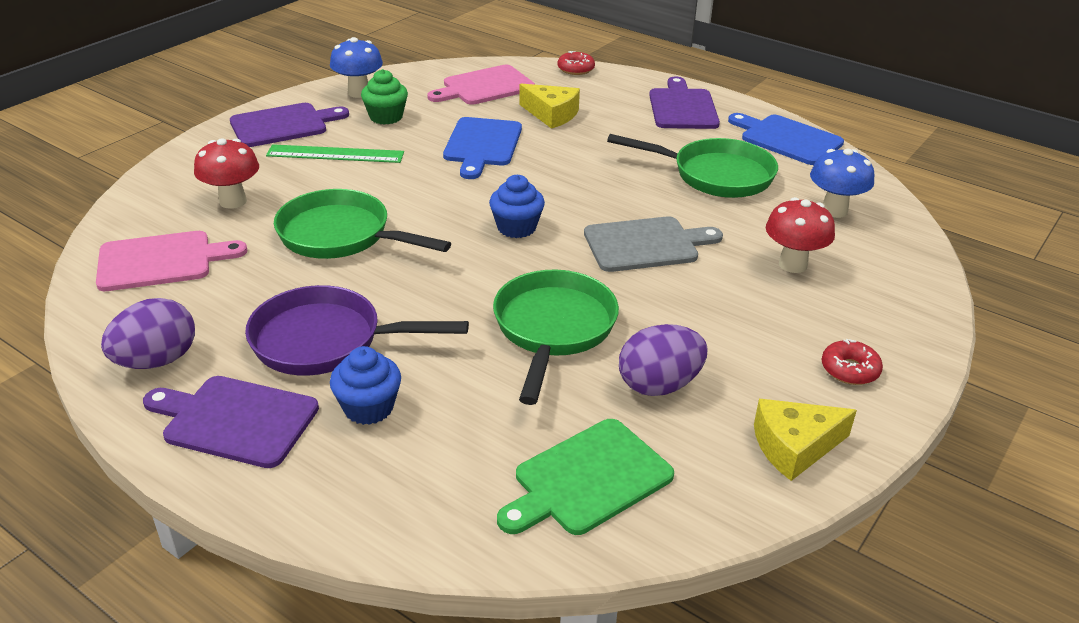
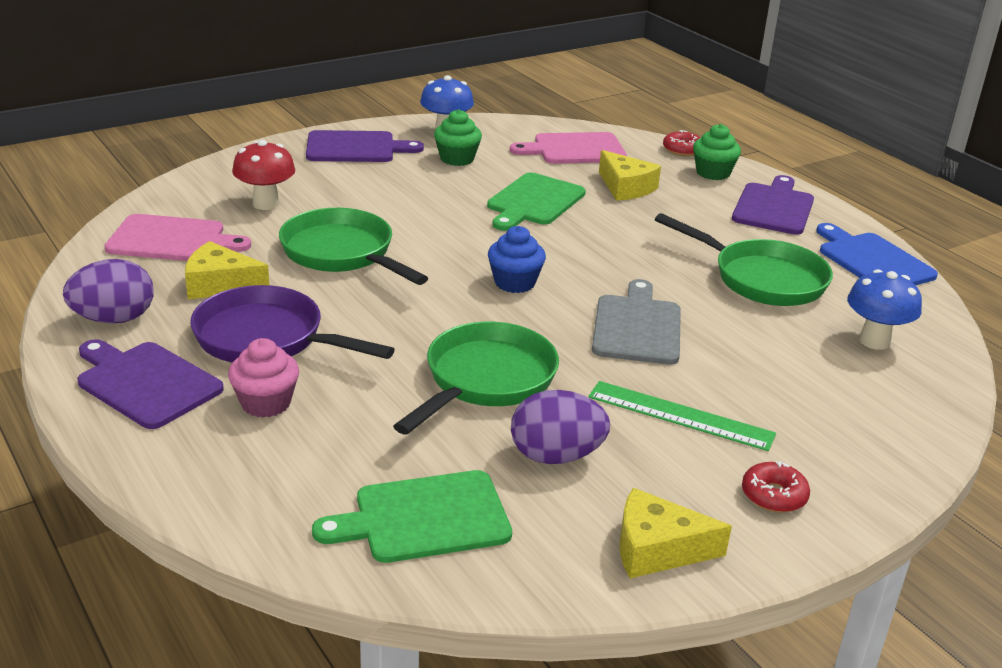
camera: 20 degrees right, 5 degrees down
(242, 297) = (220, 285): none -> yellow cheese
(335, 154) = (386, 182): green ruler -> green ruler (680, 415)
(368, 408) = (266, 403): blue cupcake -> pink cupcake
(482, 145) = (534, 202): blue cutting board -> green cutting board
(614, 86) = (713, 173): none -> green cupcake
(645, 244) = (637, 327): grey cutting board -> grey cutting board turned 90 degrees counterclockwise
(792, 264) = (785, 382): red mushroom -> none

